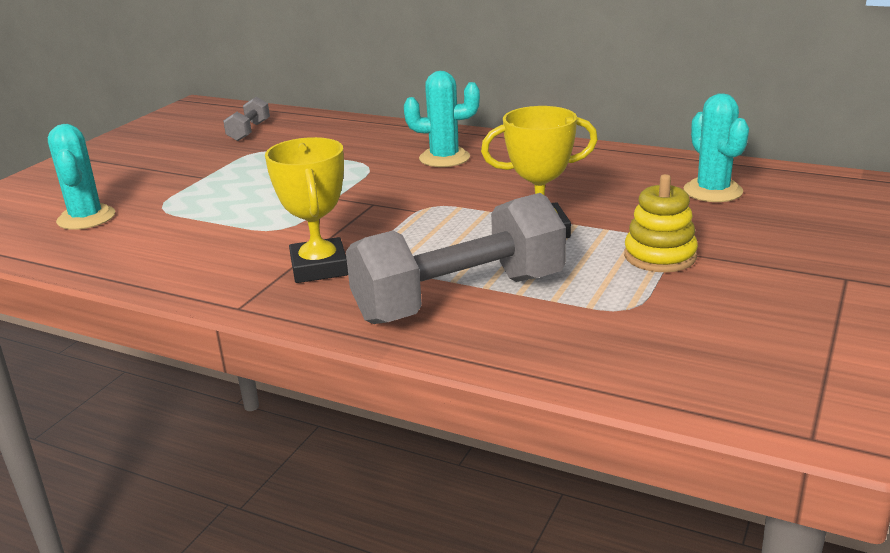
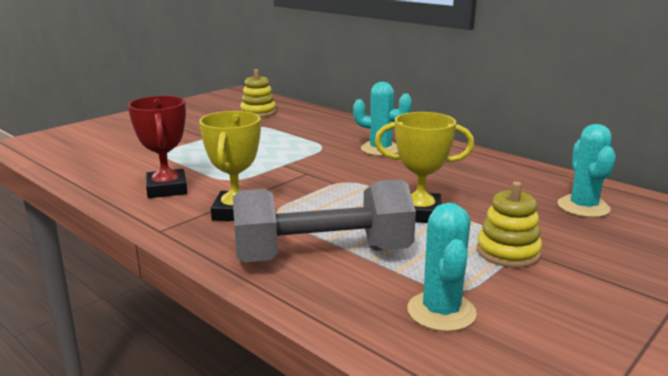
camera: 15 degrees right, 5 degrees down
(86, 218) = (113, 152): turquoise cactus -> turquoise cactus (441, 311)
(204, 255) = (167, 189): none -> red trophy
(249, 131) = (258, 112): grey dumbbell -> yellow stacking toy

